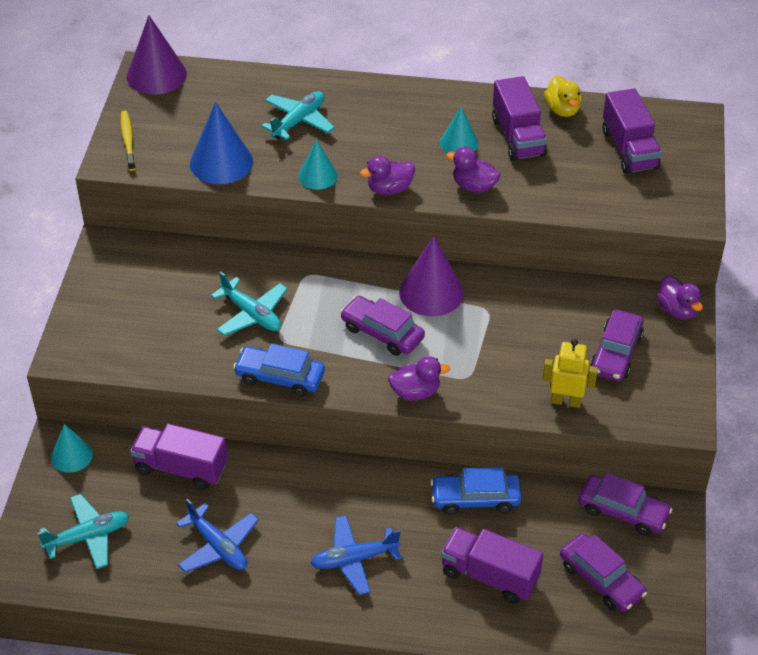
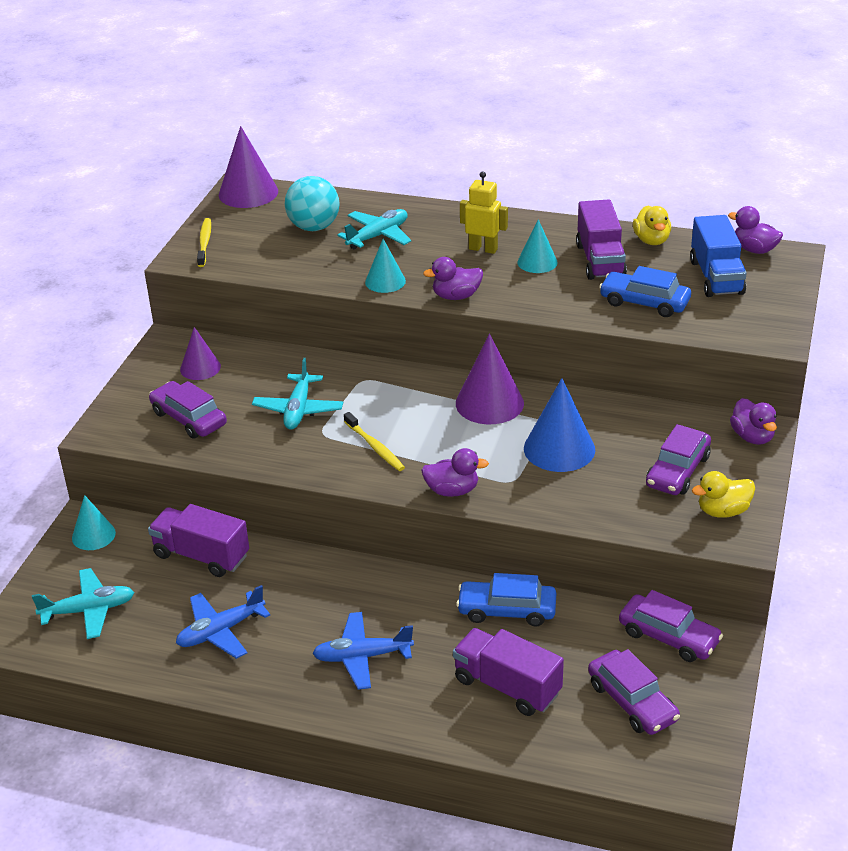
camera: 10 degrees right, 10 degrees down
(144, 273) = (200, 368): none -> purple cone
(218, 546) = (220, 631): blue plane -> blue plane turned 90 degrees clockwise
(221, 162) = (291, 265): blue cone -> blue cone (559, 449)
(233, 114) = (314, 227): none -> turquoise ball
(251, 314) = (298, 410): turquoise plane -> turquoise plane turned 45 degrees clockwise
(280, 377) = (313, 466): blue car -> blue car (644, 302)
(333, 350) = (375, 447): none -> yellow toothbrush
(382, 333) = (429, 435): purple car -> purple car (189, 418)
(474, 186) = (544, 299): purple duck -> purple duck (754, 250)
(566, 401) = (614, 511): yellow robot -> yellow robot (483, 249)
(629, 149) = (716, 277): purple truck -> blue truck
(662, 392) = (723, 511): none -> yellow duck

